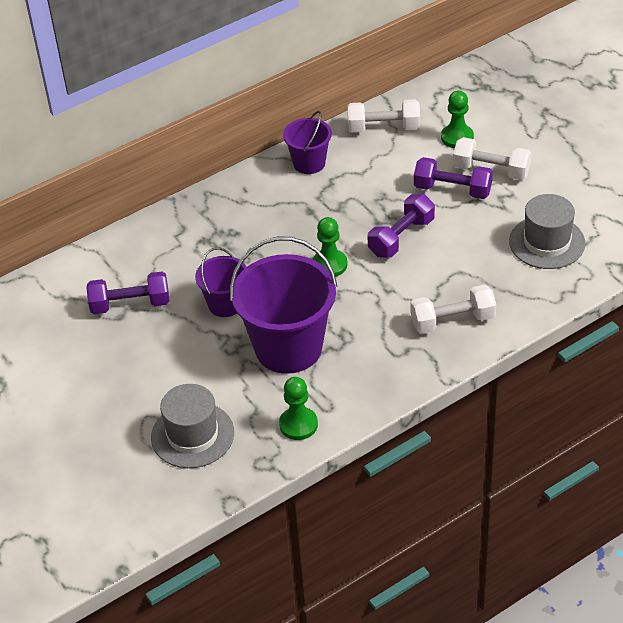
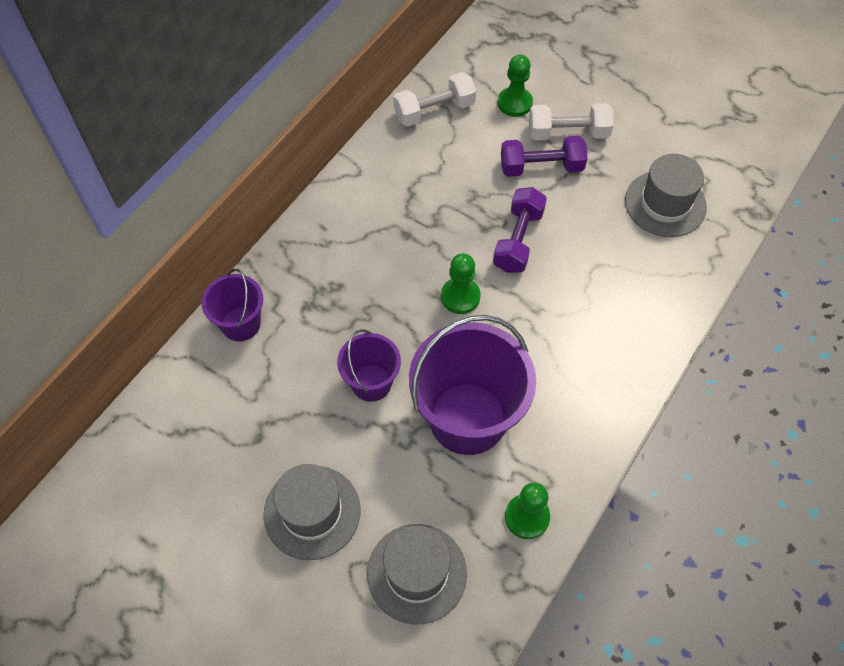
camera: 25 degrees left, 15 degrees up
(130, 304) = (263, 417): purple dumbbell -> none
(135, 374) = (312, 512): none -> grey hat
(309, 163) = (377, 175): purple bucket -> purple bucket (241, 324)
(452, 321) = (621, 328): white dumbbell -> none

